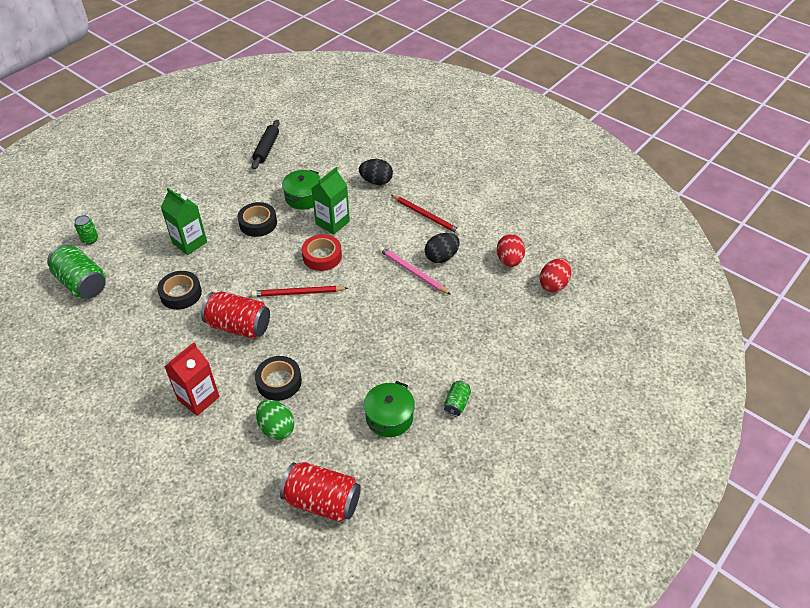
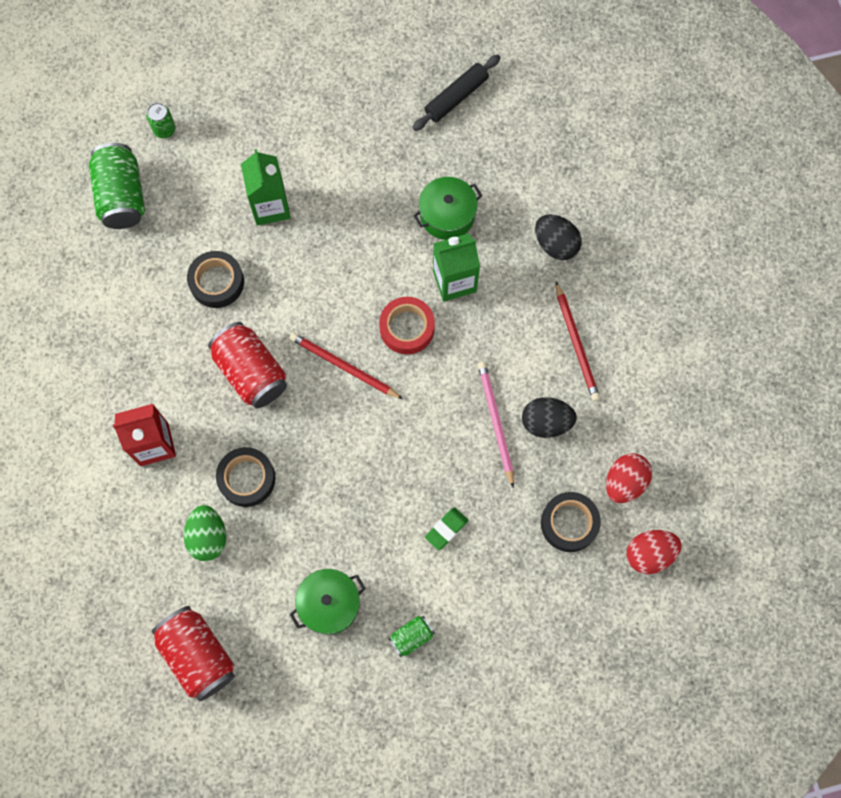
camera: 35 degrees right, 25 degrees up
(258, 223) = (366, 225): black tape -> black tape (569, 523)
(429, 337) = (446, 529): none -> green eraser

